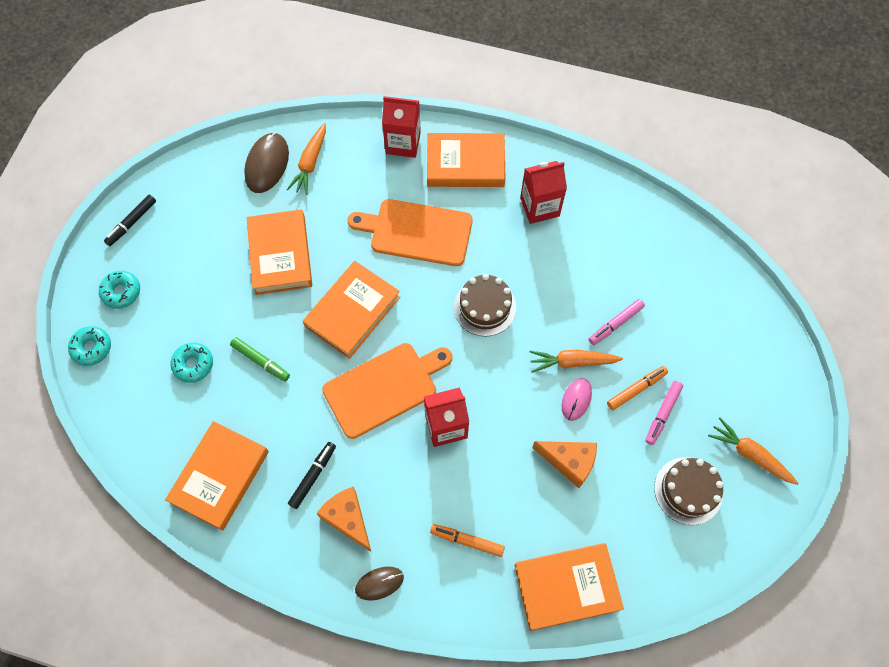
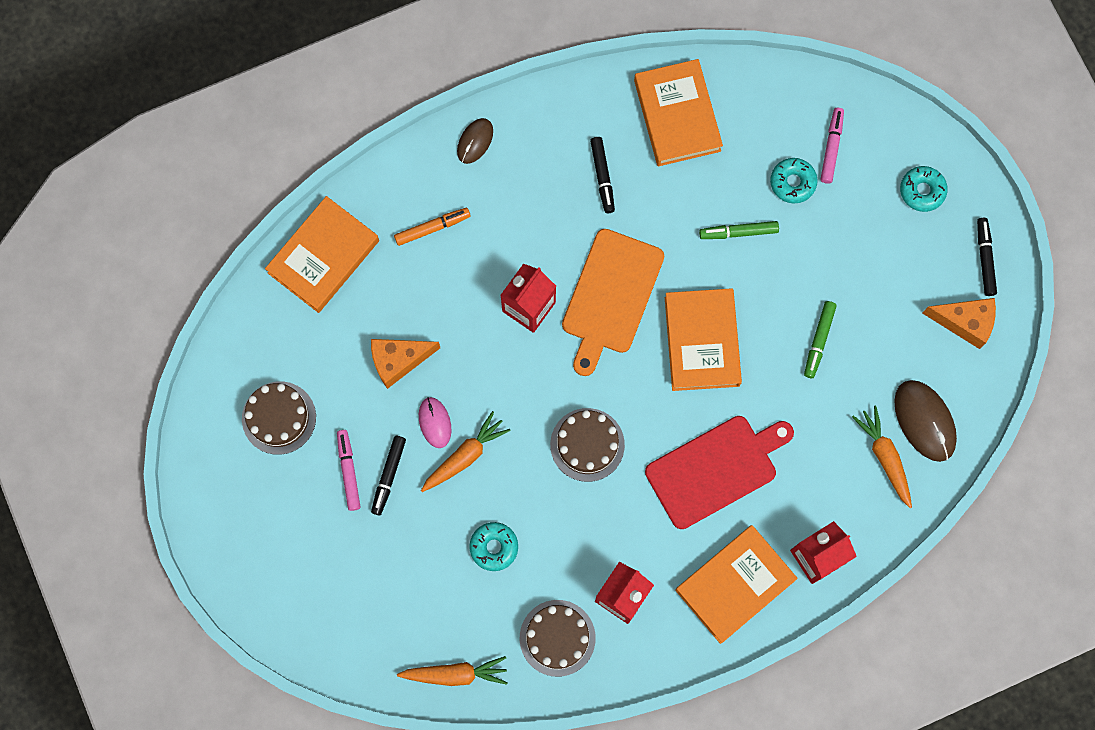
camera: 140 degrees right, 10 degrees up
(92, 348) = (892, 125): turquoise donut -> turquoise donut (494, 547)
(280, 255) = (819, 341): orange book -> green marker
(348, 519) = (543, 167): orange cheese -> orange cheese (964, 322)
(417, 232) = (715, 469): orange cutting board -> red cutting board
(600, 214) = (557, 638): none -> brown cake
(615, 324) = (454, 527): pink marker -> pink marker (831, 147)
(636, 389) = (389, 476): orange marker -> black marker
(750, 454) = (246, 495): orange carrot -> orange carrot (455, 674)

